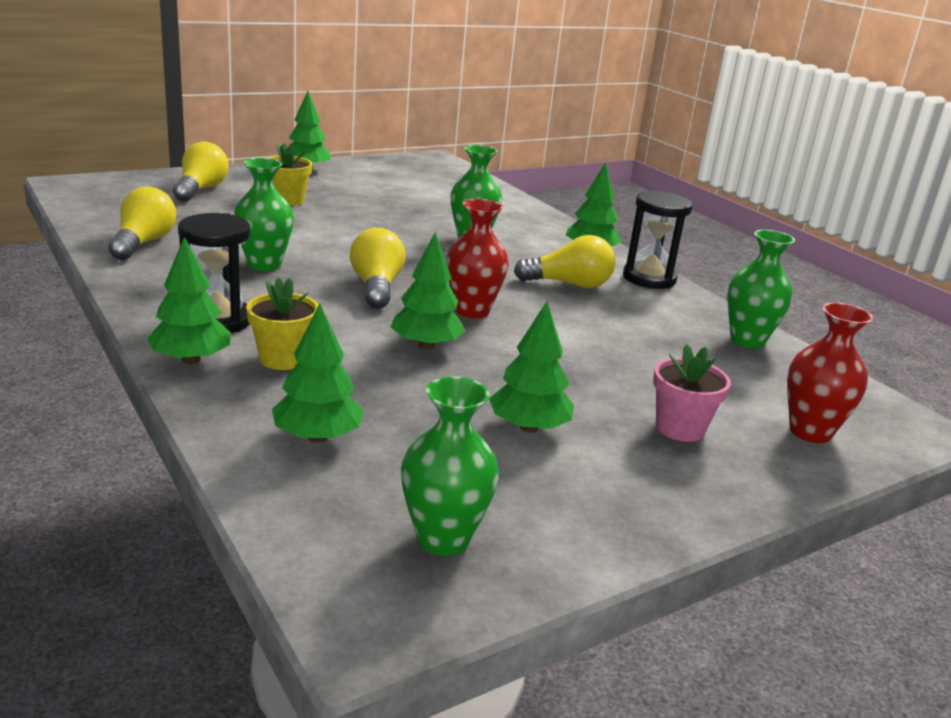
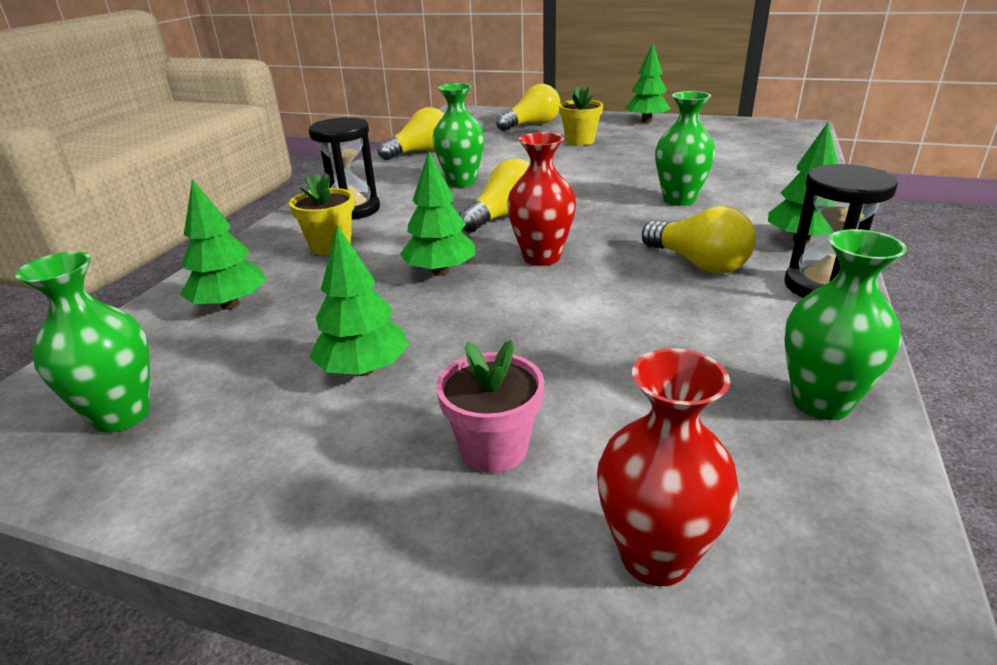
camera: 55 degrees right, 5 degrees up
(191, 360) = (285, 229): green tree -> none

